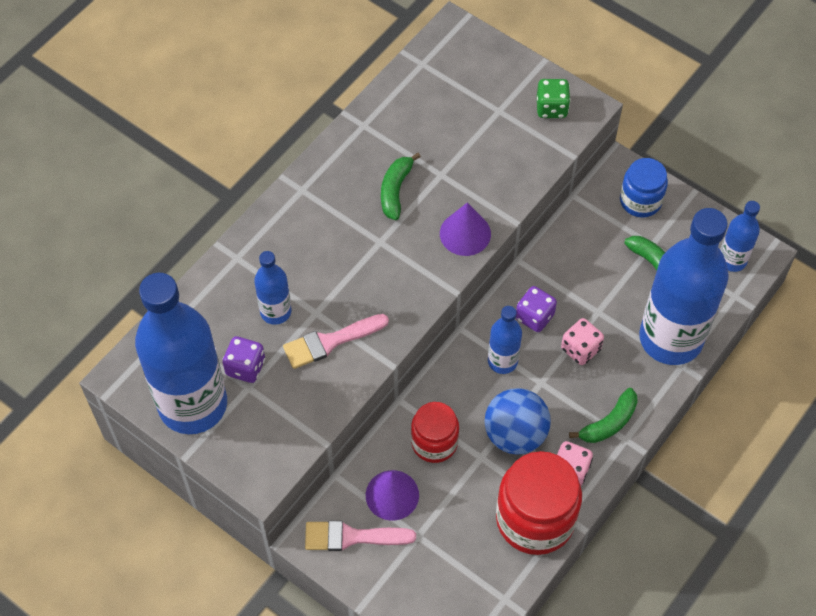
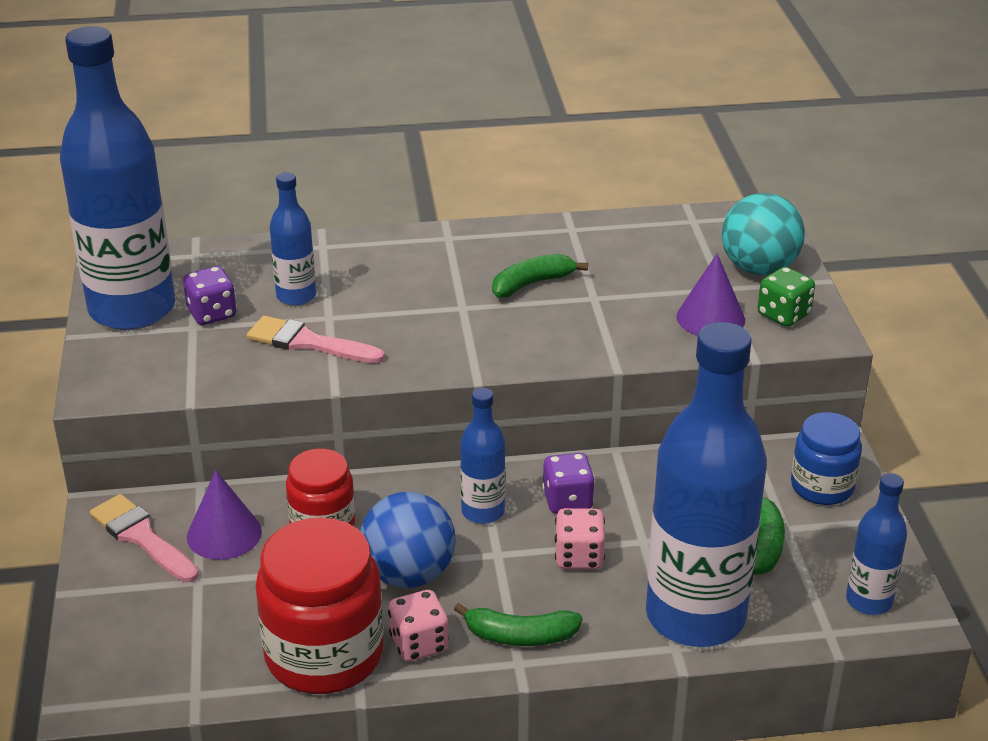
camera: 45 degrees right, 25 degrees down
(465, 233) = (552, 348): purple cone -> purple cone (710, 318)
(500, 78) = (759, 268): none -> turquoise ball

